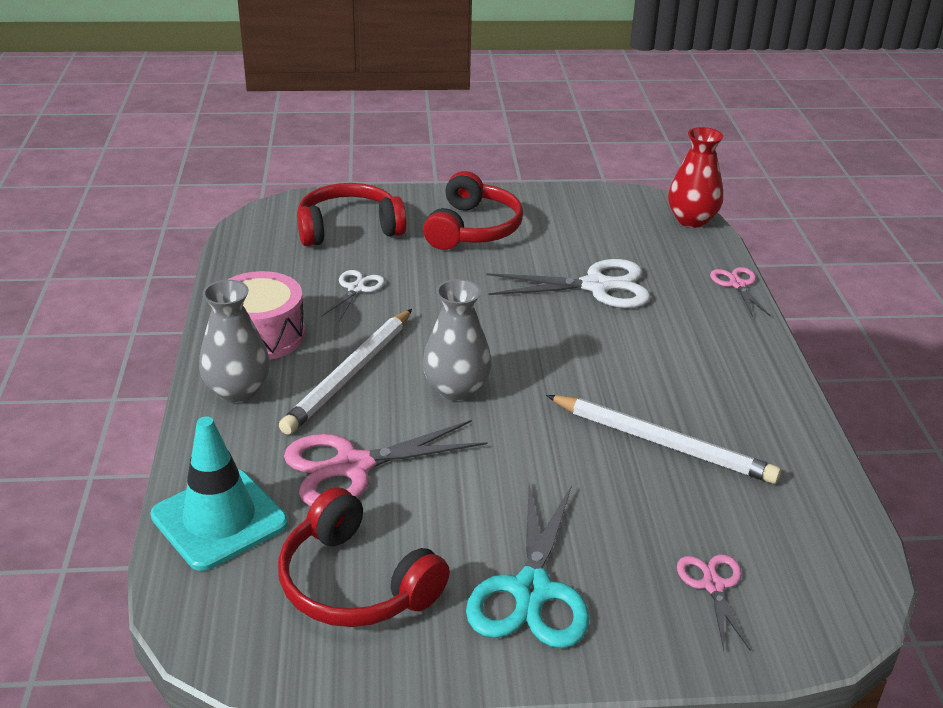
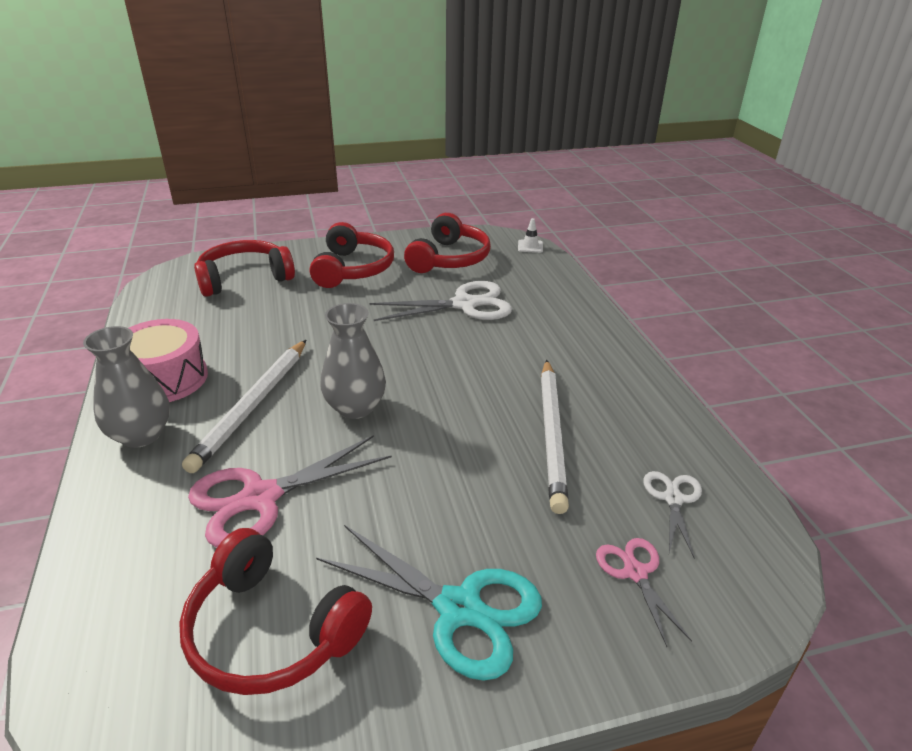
camera: 10 degrees left, 0 degrees up
(219, 519) = (118, 578): turquoise traffic cone -> none
(356, 289) = (254, 328): white scissors -> white scissors (673, 499)
(531, 591) = (459, 609): turquoise scissors -> turquoise scissors turned 60 degrees counterclockwise
(589, 227) = (449, 259): none -> red headphones
(662, 443) = (551, 434): white pencil -> white pencil turned 75 degrees clockwise
(691, 220) = (530, 246): red vase -> white traffic cone
(737, 285) = (579, 292): pink scissors -> none

